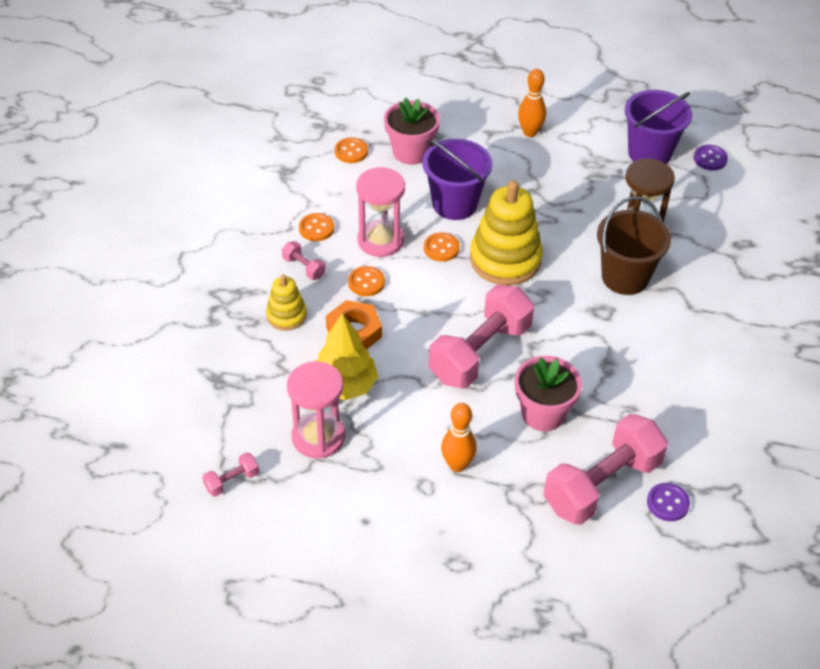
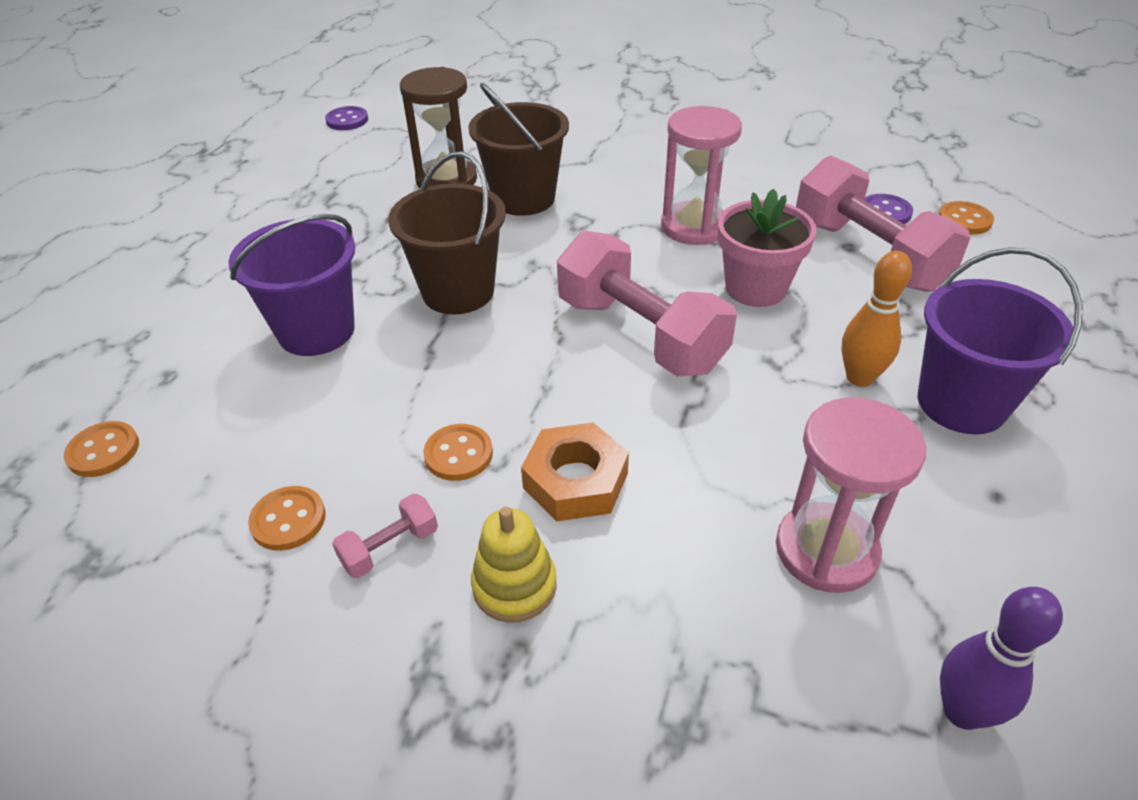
camera: 80 degrees left, 5 degrees down
(232, 481) = (962, 711): pink dumbbell -> purple bowling pin
(345, 386) = (703, 502): yellow tree -> none
(380, 240) = (361, 427): pink hourglass -> pink hourglass (694, 226)
(411, 152) = (161, 370): pink flower pot -> none
(441, 248) = (409, 354): orange button -> orange button (964, 220)
(505, 259) = (458, 291): yellow stacking toy -> brown bucket
(530, 132) = (205, 242): orange bowling pin -> none
(649, 153) = (312, 156): purple bucket -> purple bucket (961, 403)

